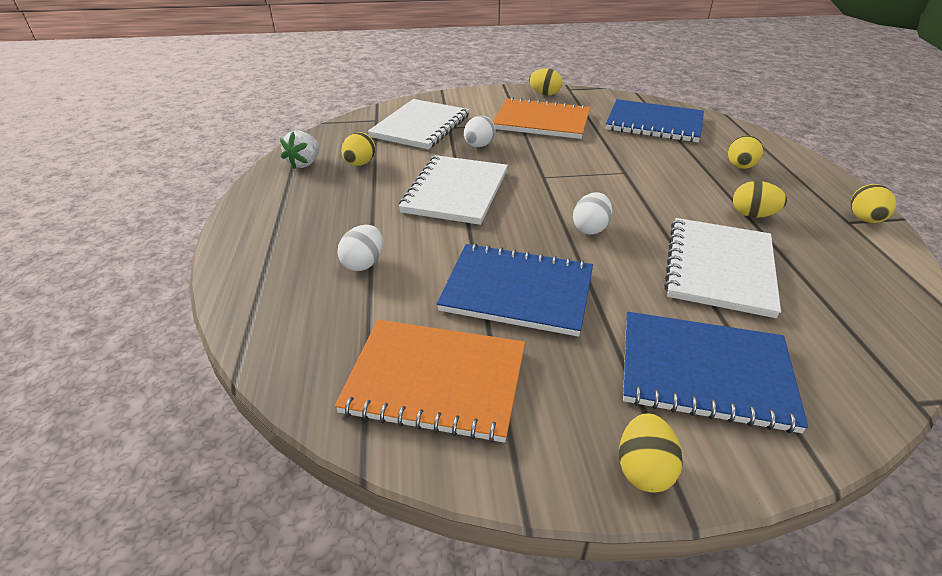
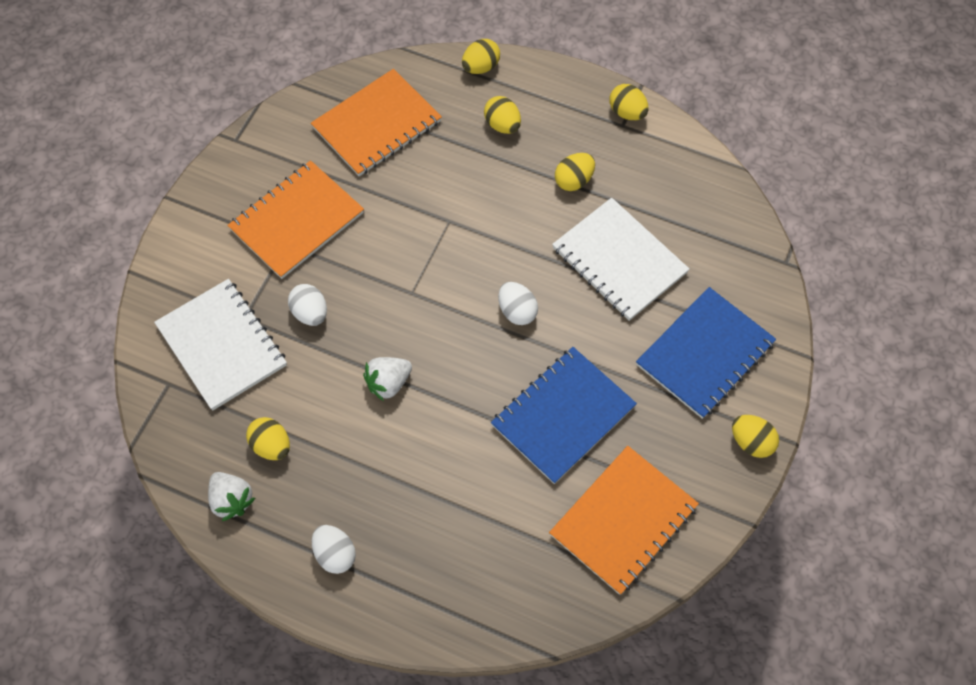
camera: 60 degrees left, 25 degrees up
(363, 263) = (458, 513): white egg -> white egg (335, 554)
(455, 191) = (388, 383): white notebook -> white strawberry
(544, 94) = (230, 174): yellow egg -> yellow egg (481, 67)
(654, 123) = (377, 125): blue notebook -> orange notebook

